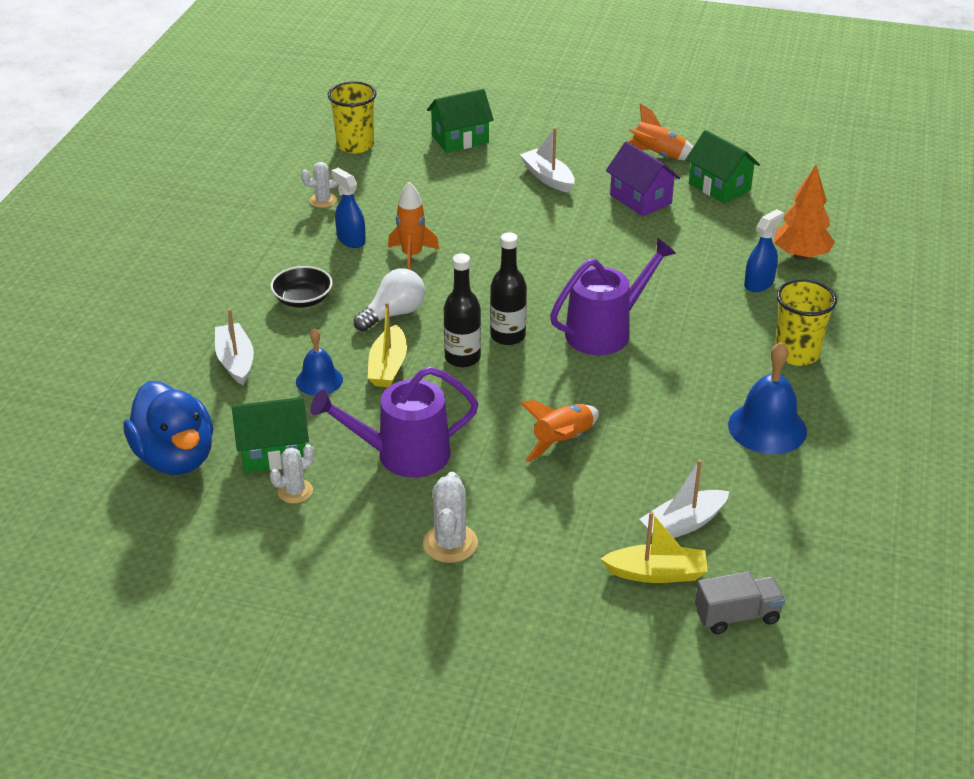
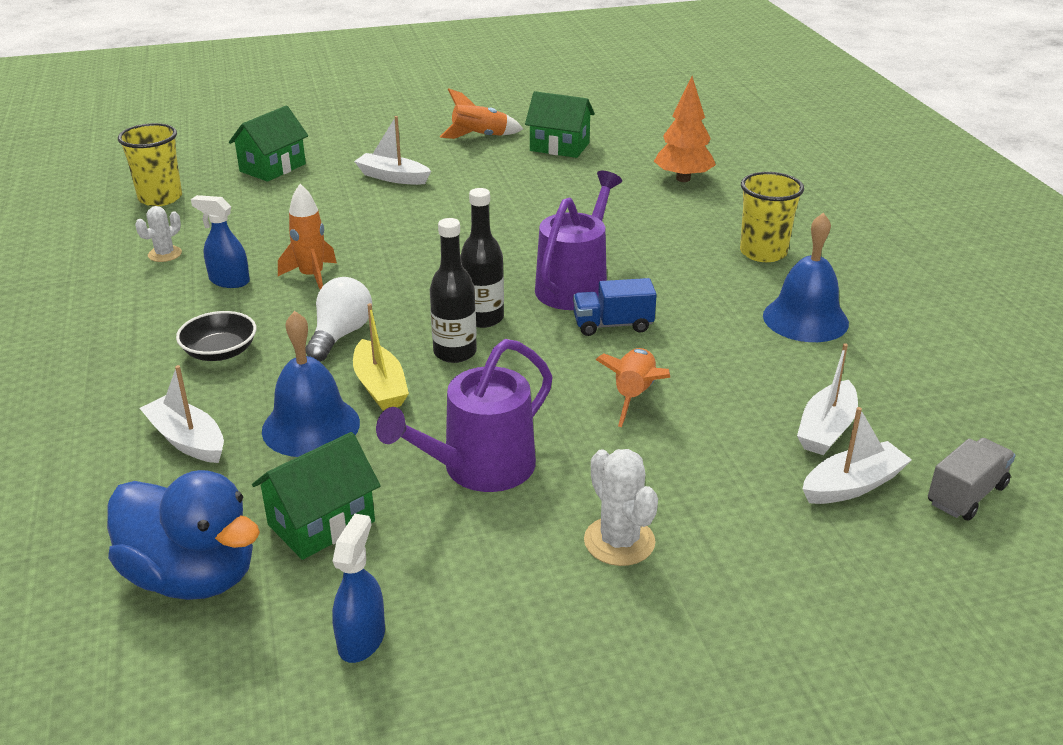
camera: 30 degrees left, 5 degrees down
(295, 491) = (386, 556): white cactus -> none
(319, 380) = (311, 426): blue bell -> blue bell, size x1.60
(602, 377) = (613, 325): none -> blue truck
(640, 199) = (498, 173): purple house -> none
(656, 573) = (852, 485): yellow boat -> white boat
(759, 283) = (672, 208): blue spray bottle -> blue spray bottle (362, 639)

